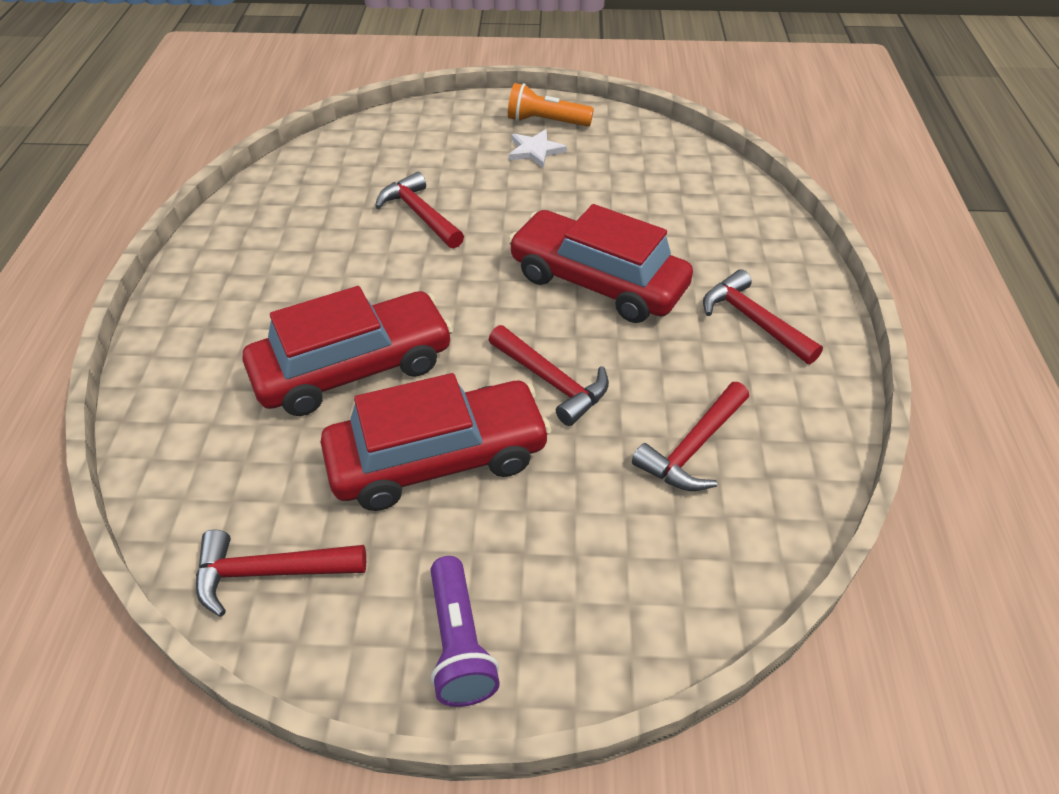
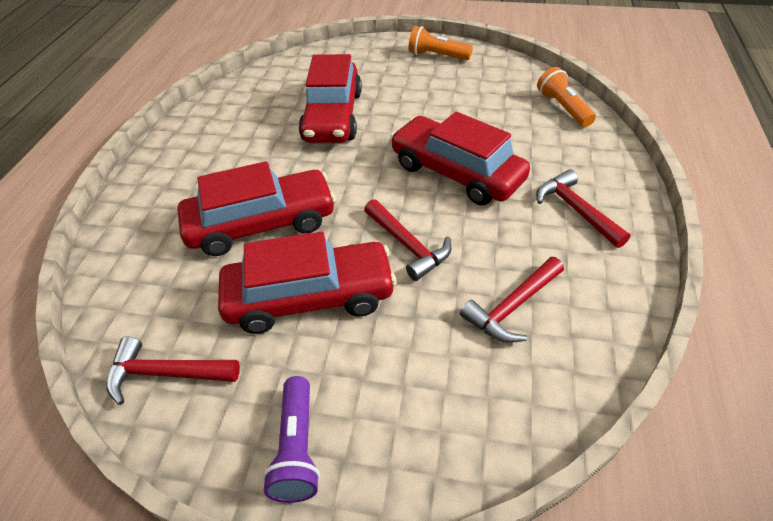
camera: 10 degrees right, 0 degrees up
(420, 214) = (332, 116): red hammer -> red car
(535, 151) = (425, 76): white star -> none
(720, 187) = (563, 108): none -> orange flashlight

